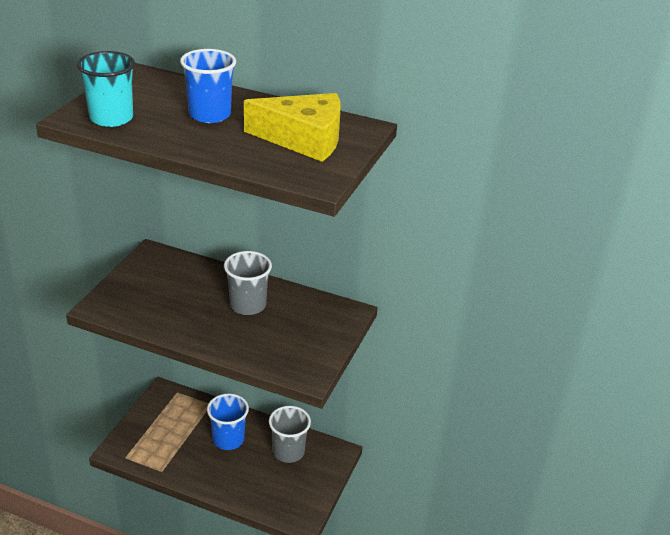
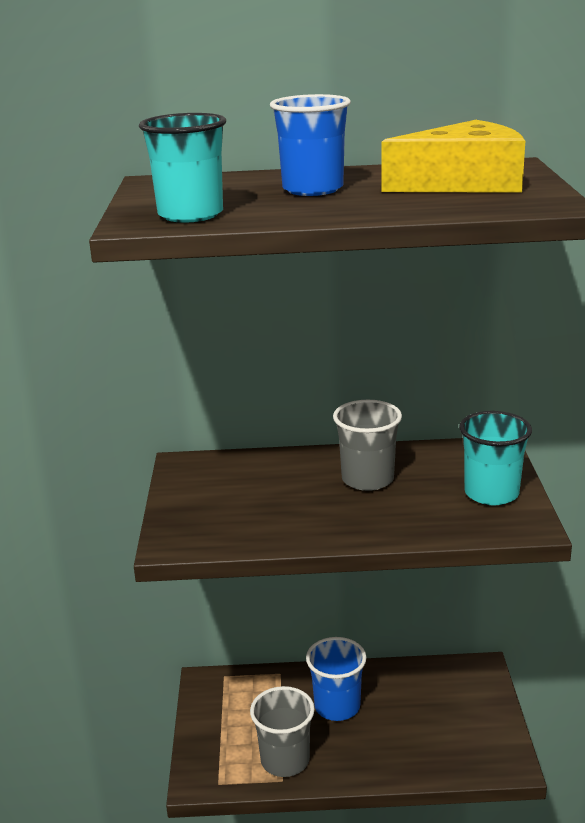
camera: 20 degrees left, 10 degrees down
(288, 452) = (423, 691): grey cup -> grey cup (285, 760)
(312, 344) = (491, 493): none -> turquoise cup

